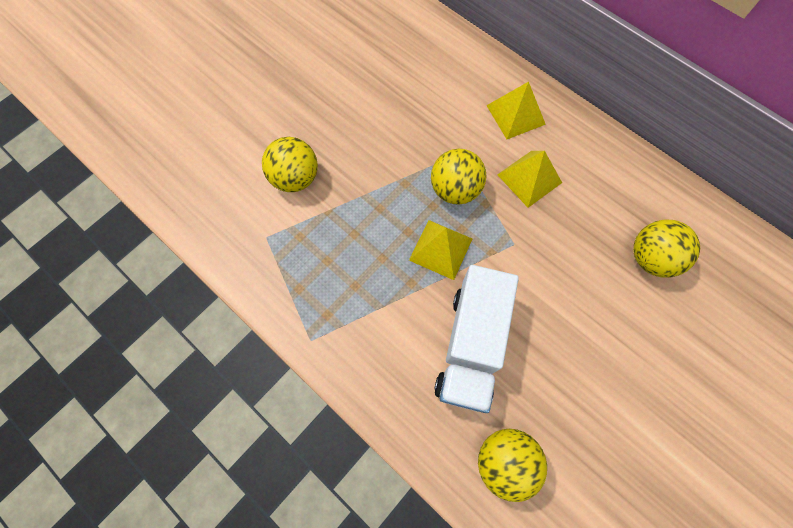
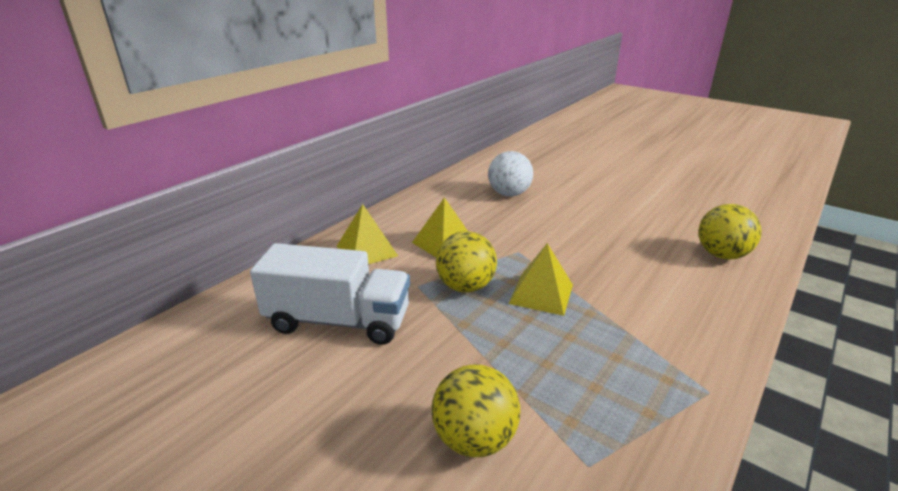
camera: 95 degrees left, 40 degrees down
(471, 345) = (634, 273): white truck -> white truck (338, 321)
(650, 258) = (509, 194): yellow ball -> white ball

